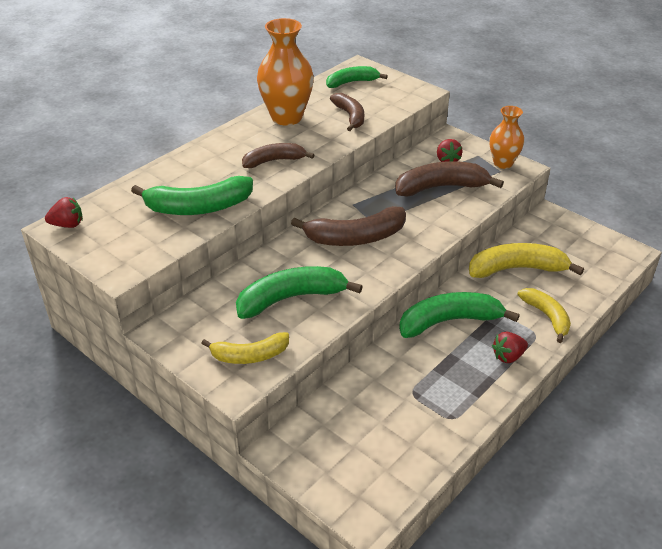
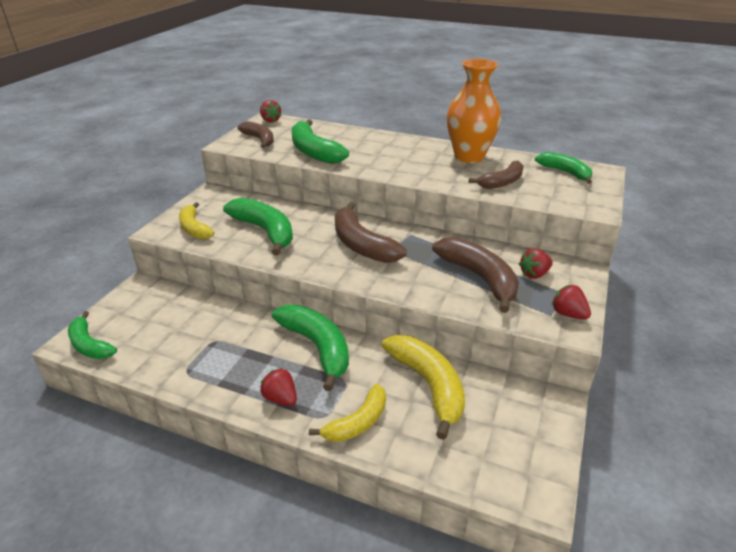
camera: 70 degrees right, 5 degrees down
(274, 161) = (397, 164): brown banana -> brown banana (259, 139)
(379, 501) = (90, 345): none -> green banana
(503, 163) = (568, 314): orange vase -> red strawberry

